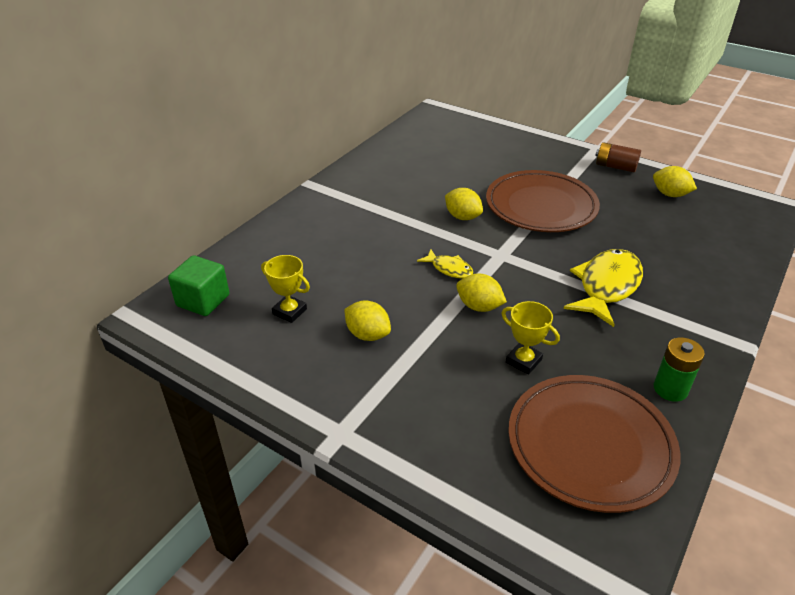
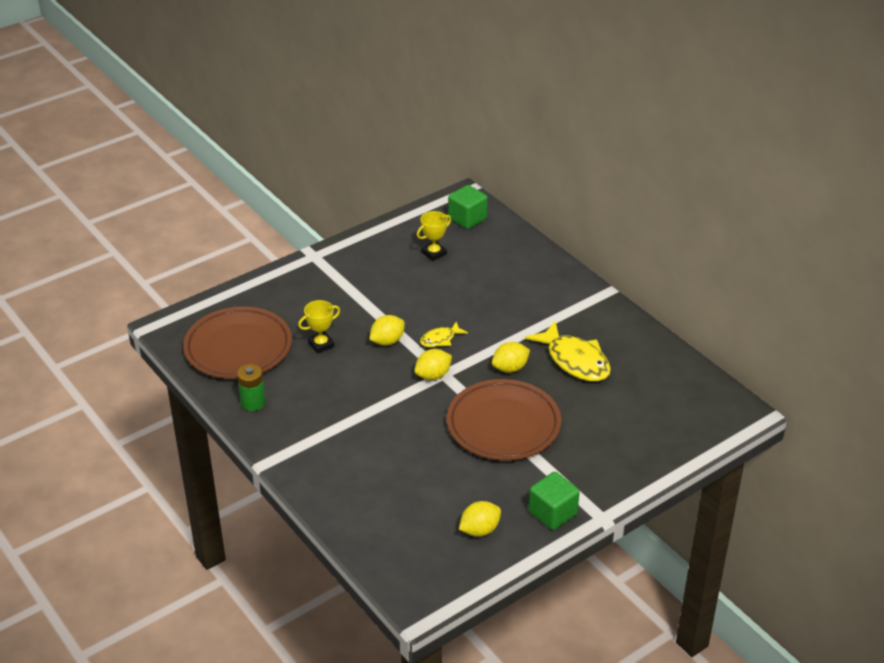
camera: 110 degrees right, 0 degrees up
(367, 334) = (389, 282): yellow lemon -> yellow lemon (433, 375)
(606, 286) = (369, 418): yellow fish -> yellow fish (575, 360)
(615, 167) = (552, 513): brown battery -> green cube

